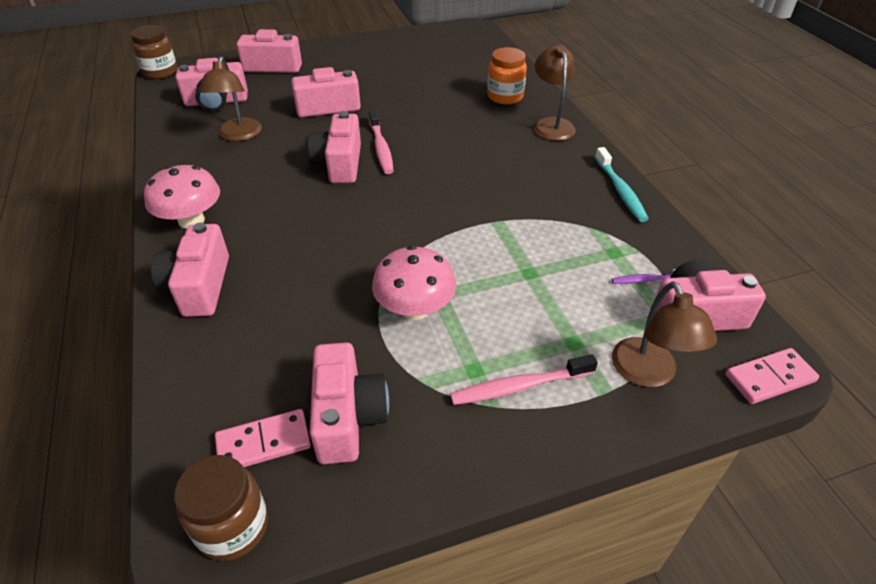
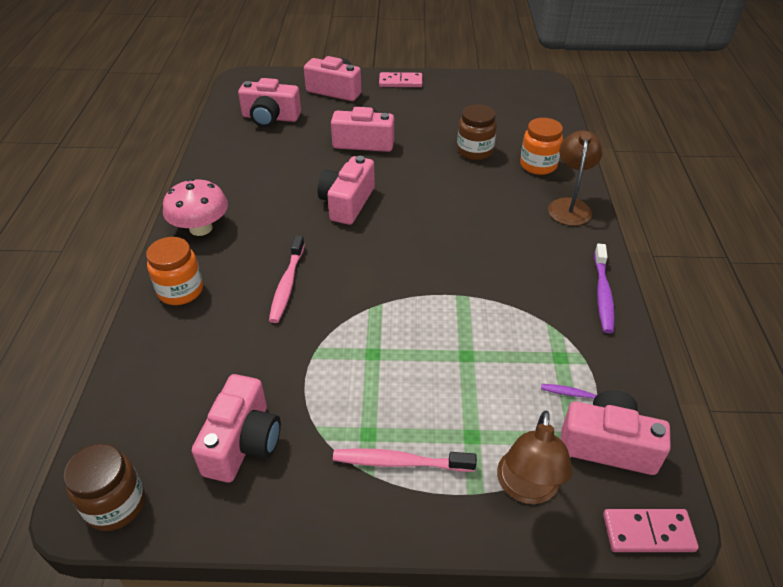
camera: 20 degrees right, 0 degrees up
(160, 72) = (237, 79): brown jar -> brown jar (474, 151)
(199, 286) = (180, 291): pink camera -> orange jar
(238, 135) = (274, 155): brown lamp -> none
(263, 443) = (168, 443): pink domino -> pink domino (400, 82)
(381, 147) = (392, 194): pink toothbrush -> pink toothbrush (287, 284)
(415, 309) = (345, 361): pink mushroom -> none
(620, 190) = (602, 293): turquoise toothbrush -> purple toothbrush

